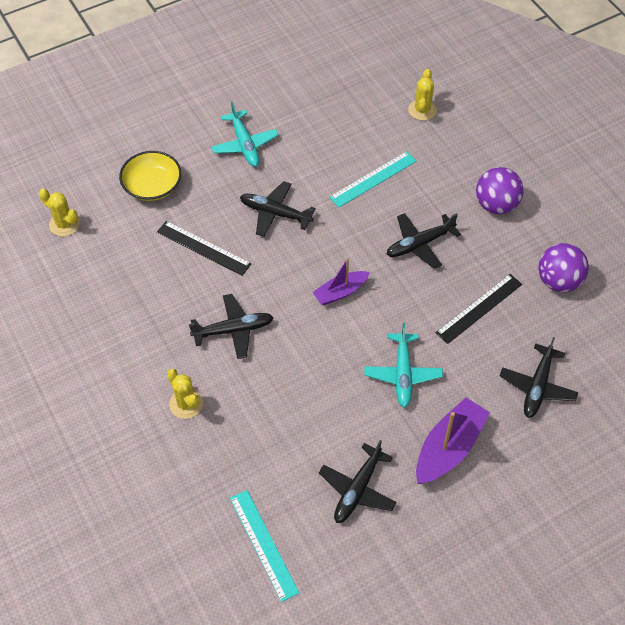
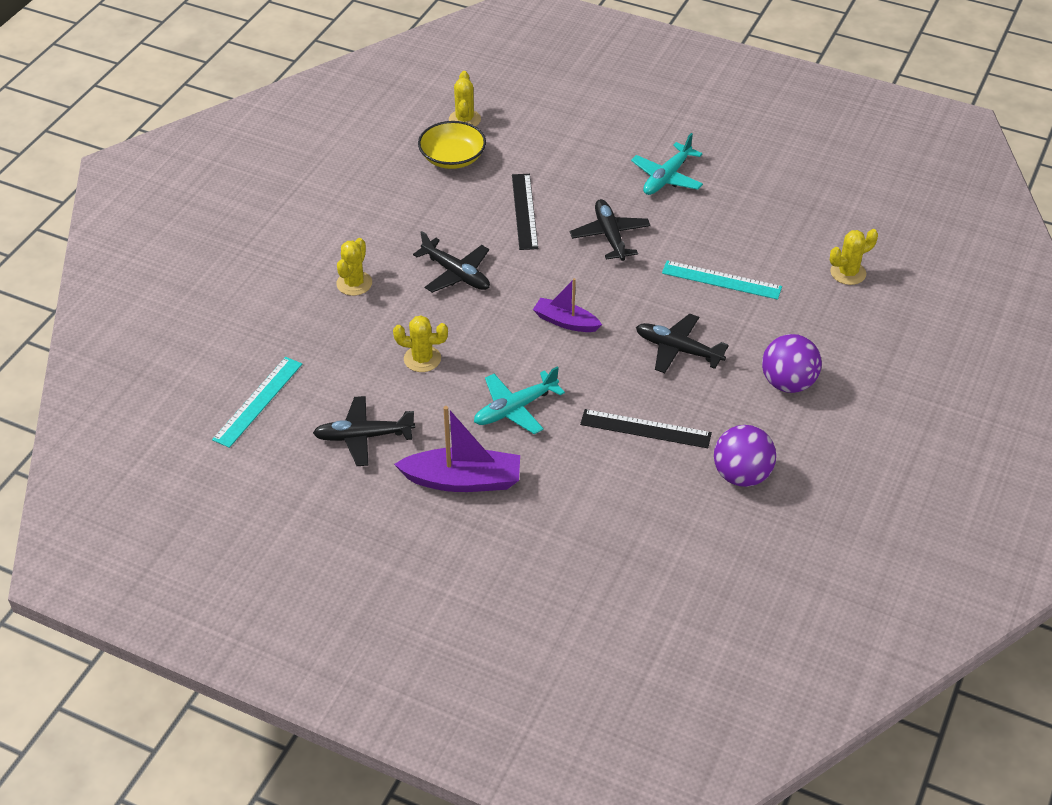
camera: 55 degrees right, 10 degrees down
(152, 186) = (558, 147): yellow bowl -> yellow bowl (452, 158)
(306, 404) = (422, 359): none -> yellow cactus
(537, 386) = (595, 516): black plane -> none

